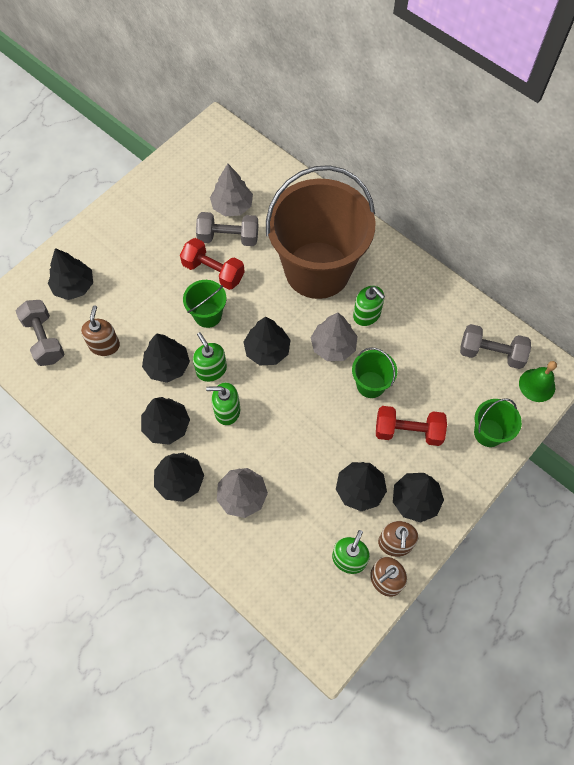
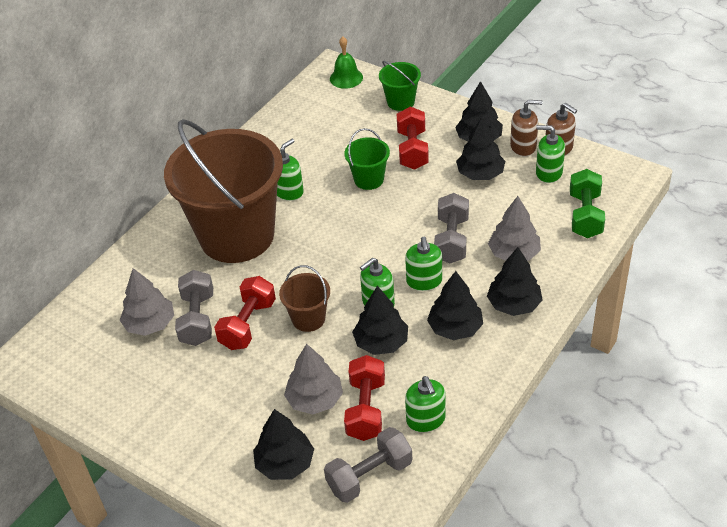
camera: 95 degrees left, 20 degrees down
(81, 386) = (426, 419): none -> green soap dispenser
(104, 345) = (366, 409): brown soap dispenser -> red dumbbell
(208, 315) = (308, 319): green bucket -> brown bucket
(267, 350) = (344, 261): black tree -> none
(278, 578) = (585, 215): none -> green dumbbell
(333, 346) = (330, 211): grey tree -> grey tree (315, 399)
(491, 353) = (318, 106): grey dumbbell -> grey dumbbell (451, 240)

